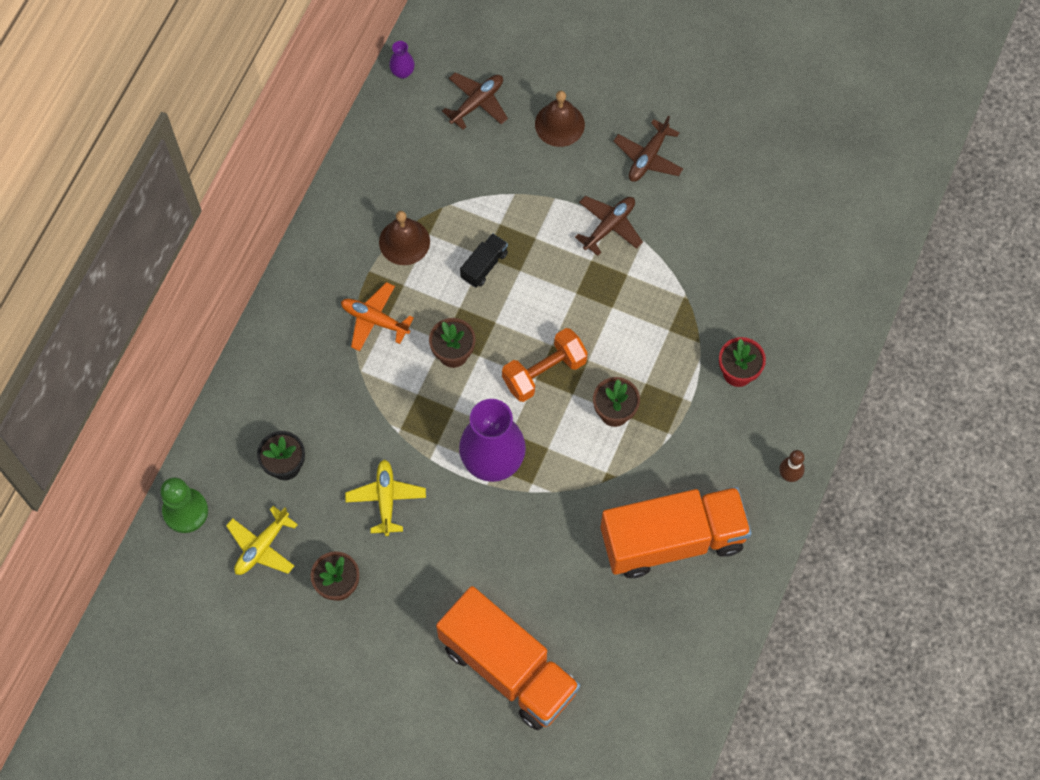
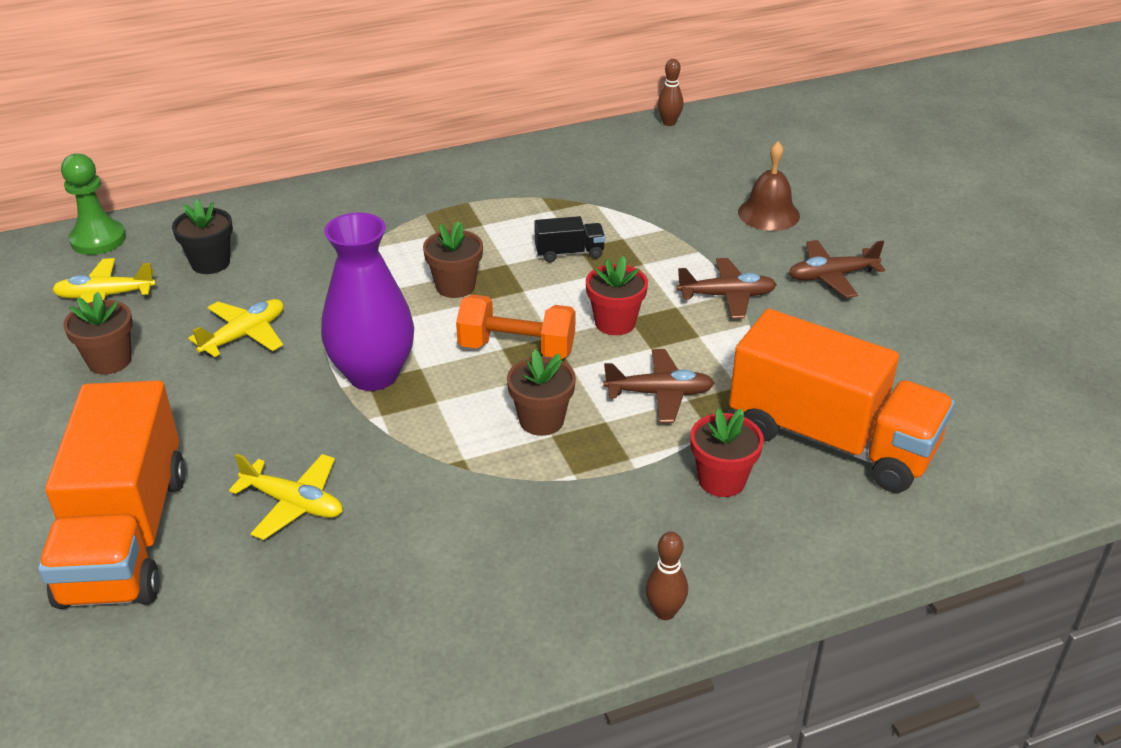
camera: 45 degrees right, 30 degrees down
(375, 320) = (425, 229): orange plane -> none
(402, 72) = (669, 123): purple vase -> brown bowling pin
(404, 241) = (523, 203): brown bell -> none
(477, 103) = (709, 166): brown plane -> brown plane (659, 393)
(560, 575) = (293, 503): none -> yellow plane
(573, 304) = (615, 323): none -> red flower pot
(672, 539) = (448, 565): orange truck -> orange truck (831, 439)

